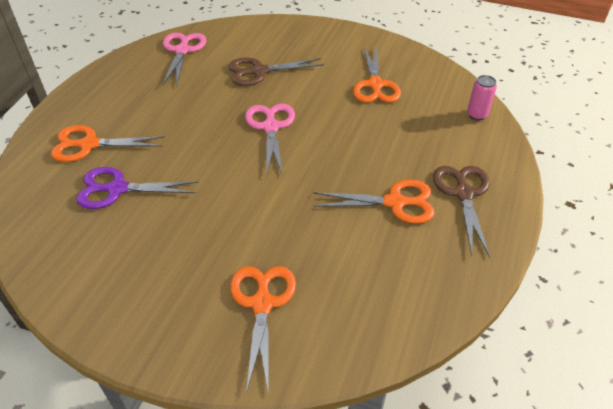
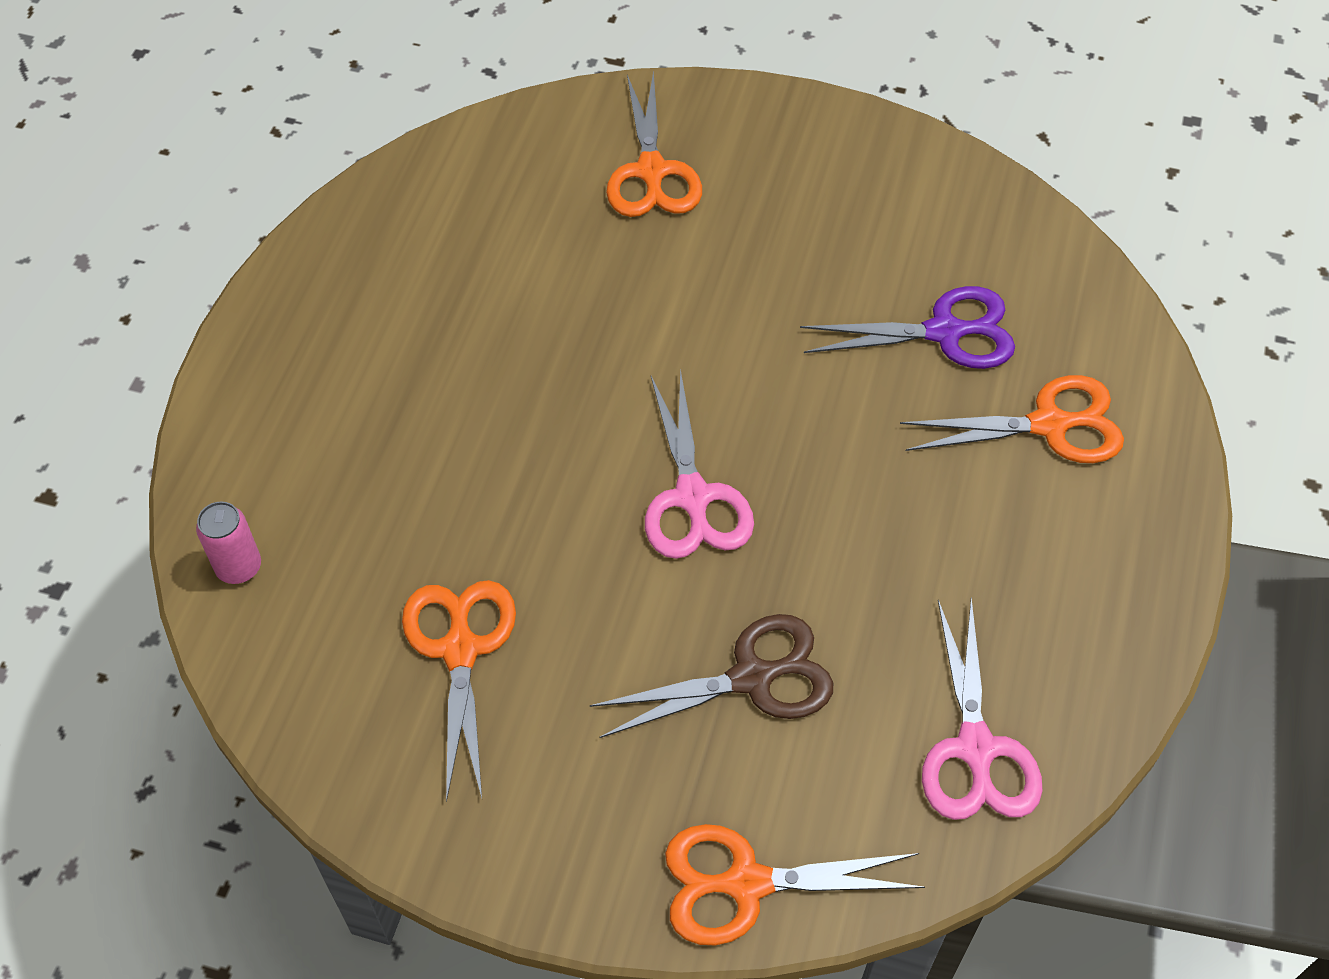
camera: 175 degrees right, 10 degrees up
(395, 202) = (445, 341): orange scissors -> orange scissors (746, 883)
(463, 193) = (319, 367): brown scissors -> none

